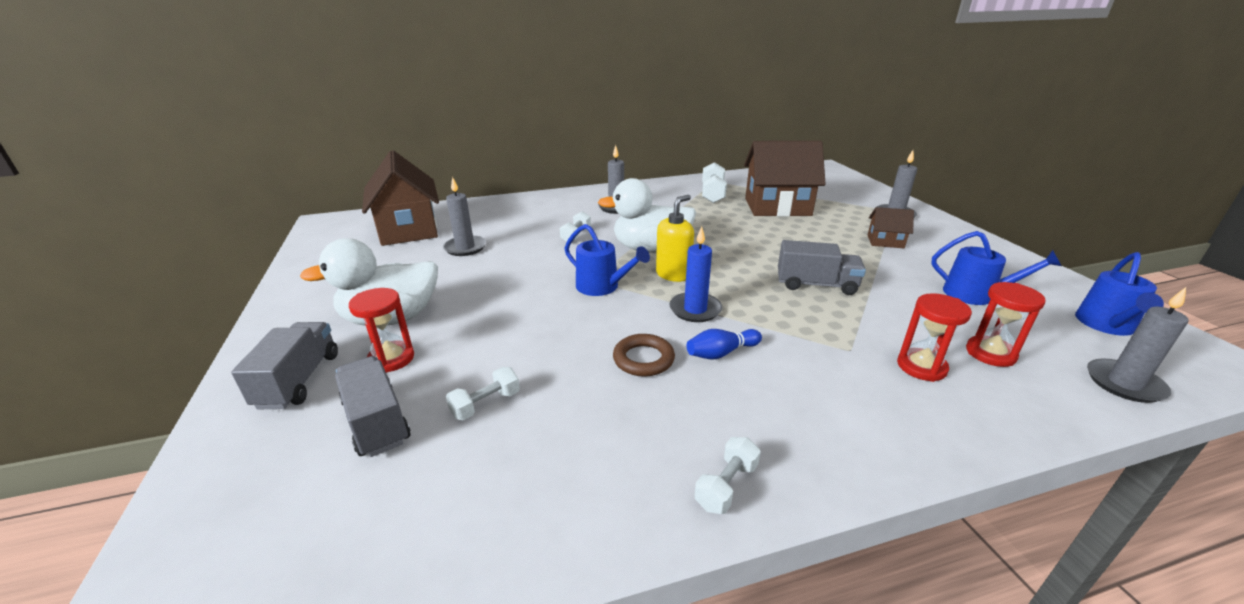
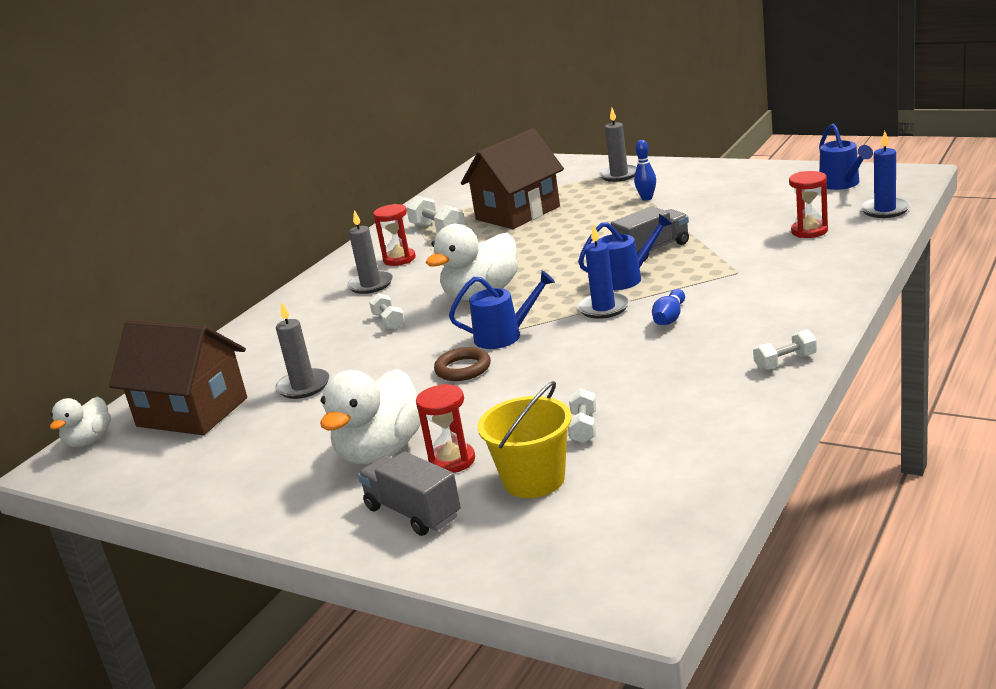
camera: 40 degrees left, 5 degrees down
(359, 217) = (89, 440): none -> white duck
(377, 421) = (534, 480): grey truck -> yellow bucket
(643, 359) = (629, 349): brown ring -> brown ring (463, 369)
(673, 274) = (540, 299): yellow soap dispenser -> none
(726, 486) = (785, 362): white dumbbell -> white dumbbell turned 75 degrees clockwise
(885, 241) = (647, 198): brown house -> blue bowling pin
(921, 367) = (787, 258): red hourglass -> red hourglass (399, 259)
(975, 294) = (755, 203): blue watering can -> blue watering can (625, 278)
(1124, 383) = (885, 210): grey candle -> blue candle

